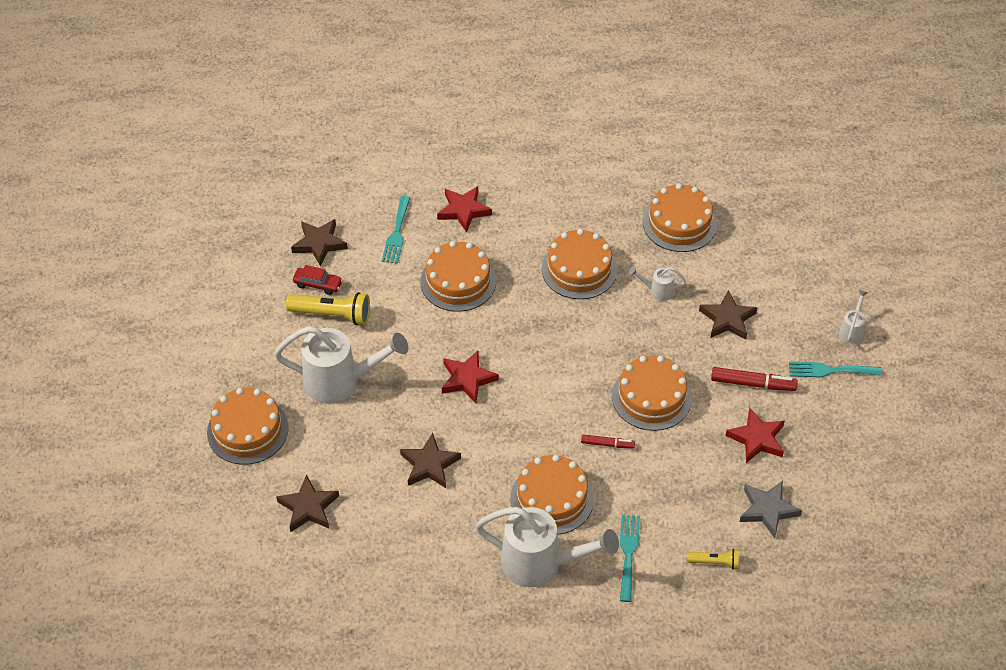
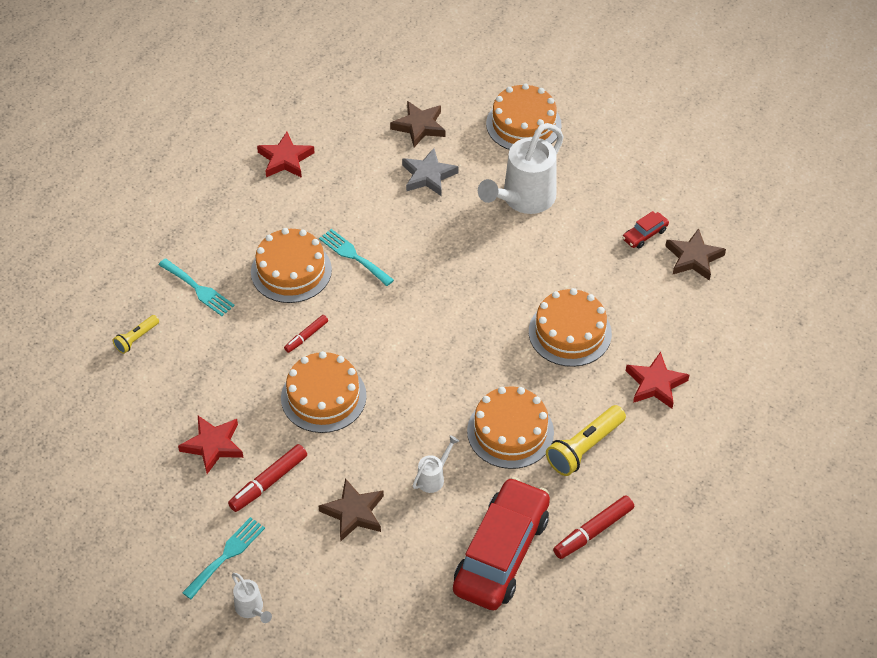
camera: 125 degrees right, 0 degrees up
(332, 315) = (601, 228): yellow flashlight -> yellow flashlight (584, 448)
(397, 233) = (664, 318): turquoise fork -> turquoise fork (353, 256)
(429, 464) = (393, 213): brown star -> none
(467, 379) = (455, 281): red star -> red star (285, 159)
(540, 564) = (242, 231): white watering can -> none
(618, 185) = (593, 531): none -> red marker
(679, 223) = (501, 553): orange cake -> red car
(768, 510) = (143, 405): grey star -> grey star (428, 176)

